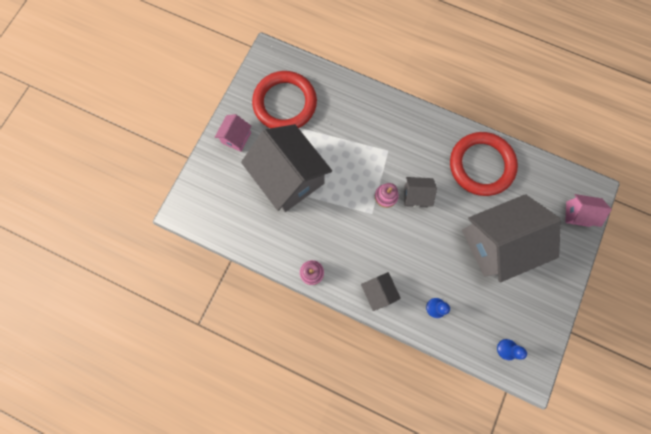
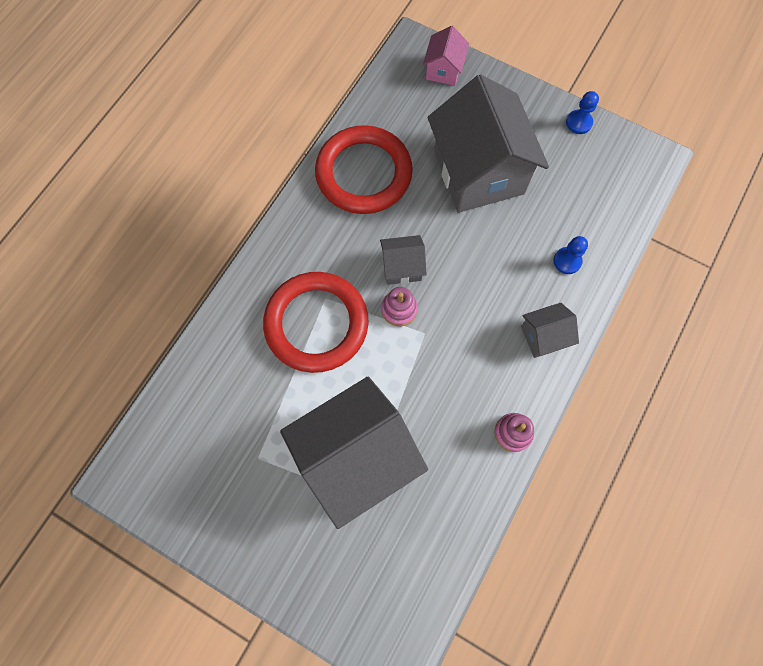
camera: 85 degrees left, 5 degrees down
(236, 138) = (272, 547): pink house -> none
(285, 103) = (220, 456): red ring -> red ring (316, 324)
(415, 196) = (402, 267): grey house -> grey house turned 75 degrees clockwise
(507, 349) = (621, 181): blue pawn -> blue pawn (579, 123)

